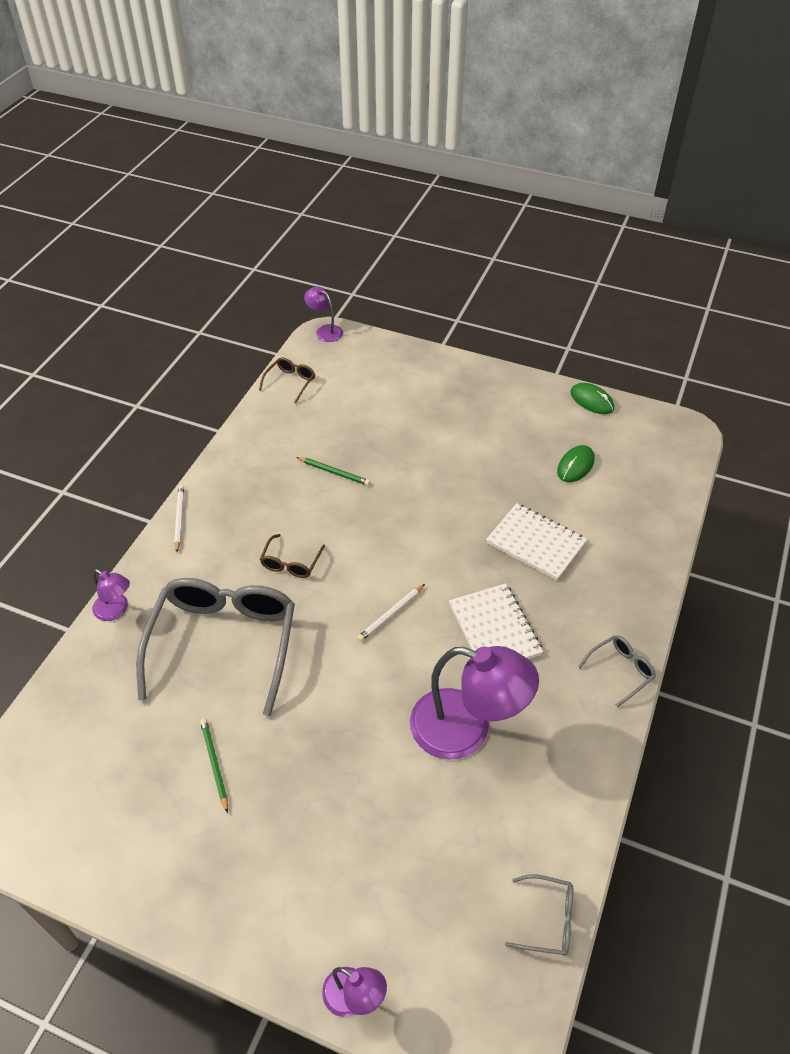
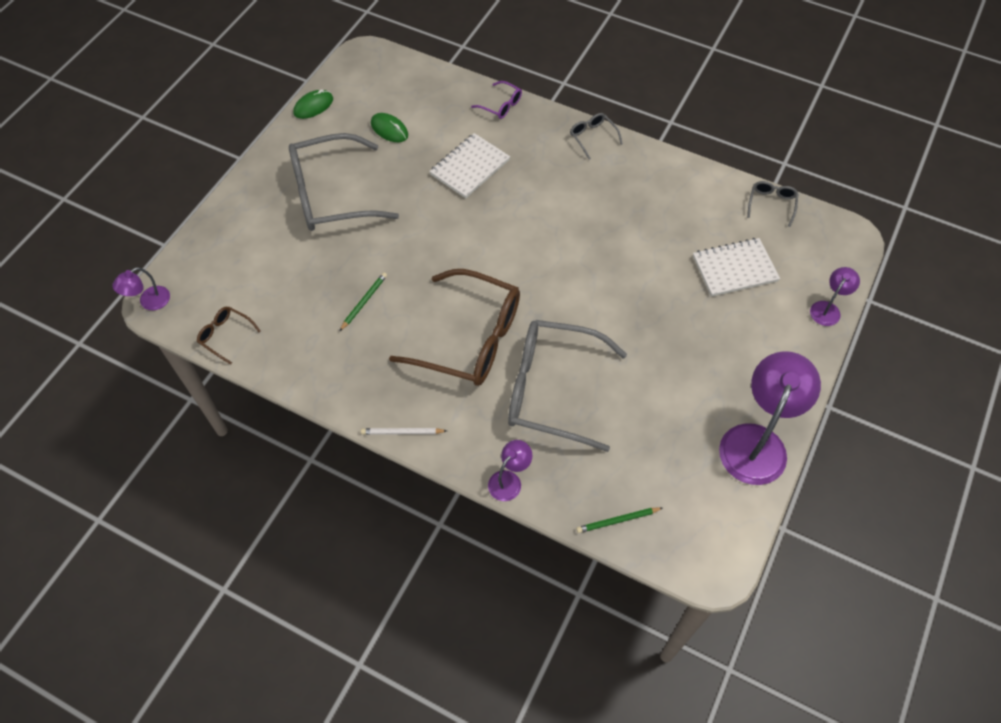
camera: 85 degrees left, 10 degrees up
(214, 764) = (665, 393): green pencil -> green pencil (617, 521)
(291, 562) = (469, 338): brown glasses -> brown glasses, size x2.36
(391, 614) = (532, 269): white pencil -> none
(466, 729) = (638, 230): purple lamp -> purple lamp (757, 441)
(470, 431) = (332, 194): none -> grey glasses
(494, 629) = (551, 204): white notebook -> white notebook (734, 268)
(647, 566) = (500, 105): none -> purple glasses

